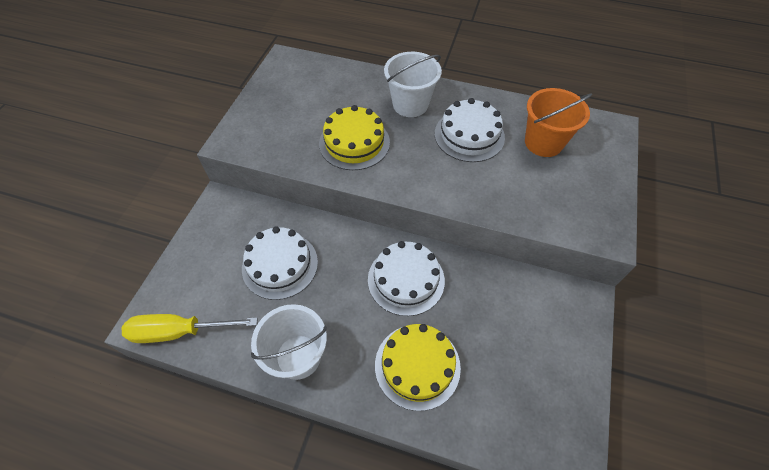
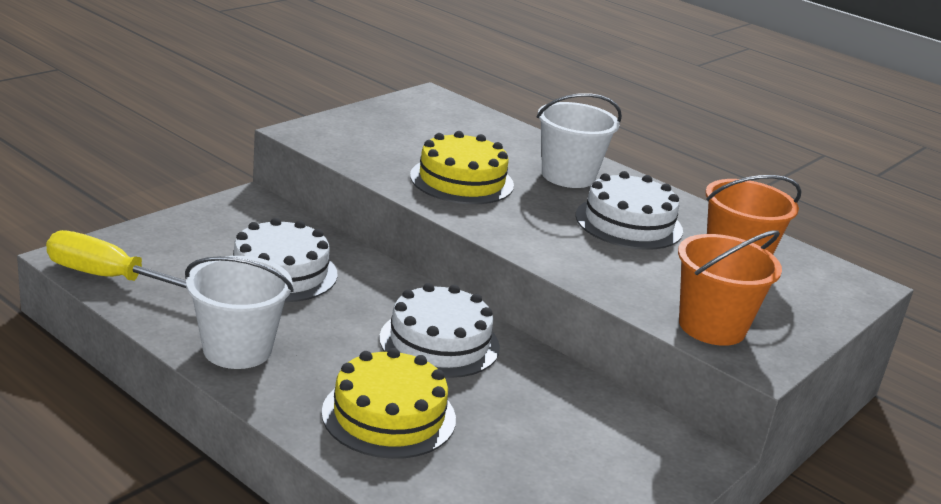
camera: 20 degrees right, 30 degrees down
(568, 215) = (712, 327): none -> orange bucket

